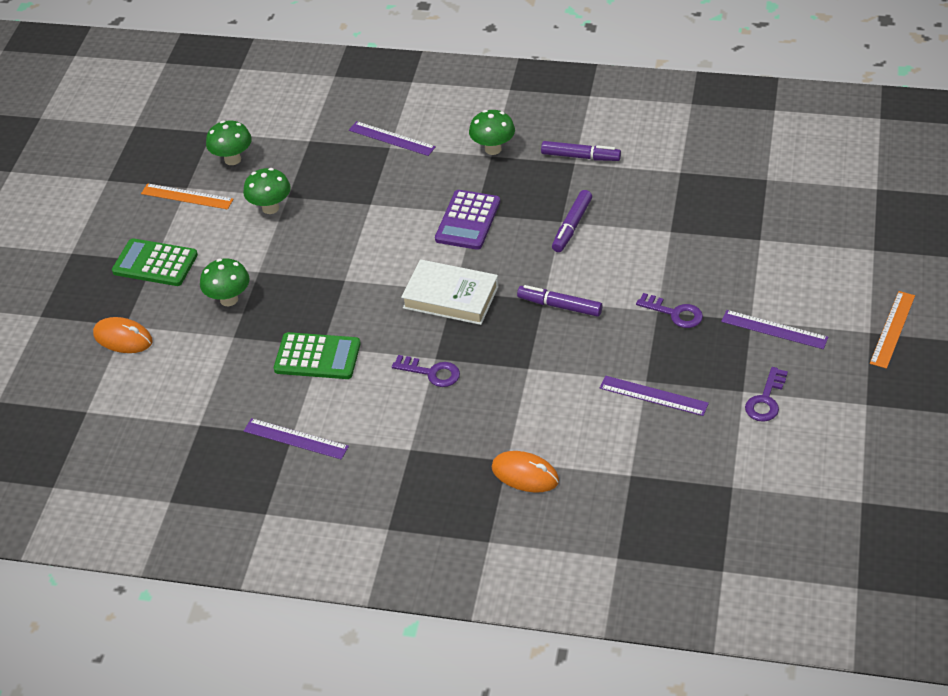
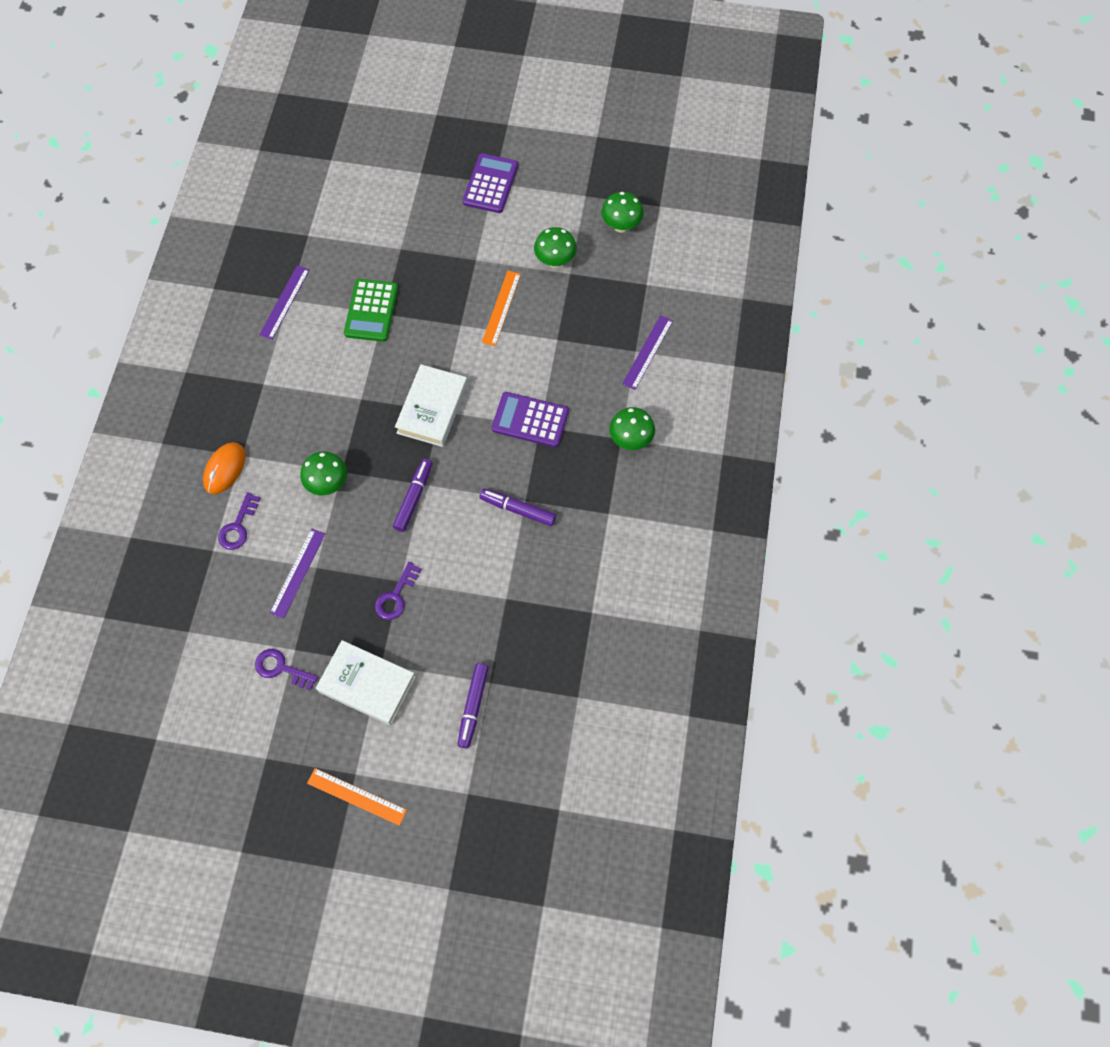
camera: 85 degrees right, 20 degrees up
(123, 338) = (406, 173): orange mouse -> none
(155, 263) = (490, 184): green calculator -> purple calculator
(187, 196) = (573, 197): orange ruler -> orange ruler (501, 308)
(229, 299) = (443, 241): green mushroom -> green mushroom (328, 484)
(431, 372) = (344, 396): purple key -> purple key (238, 526)
(580, 156) = (617, 519): purple marker -> purple marker (473, 707)
(774, 329) = (367, 684): purple ruler -> white book

